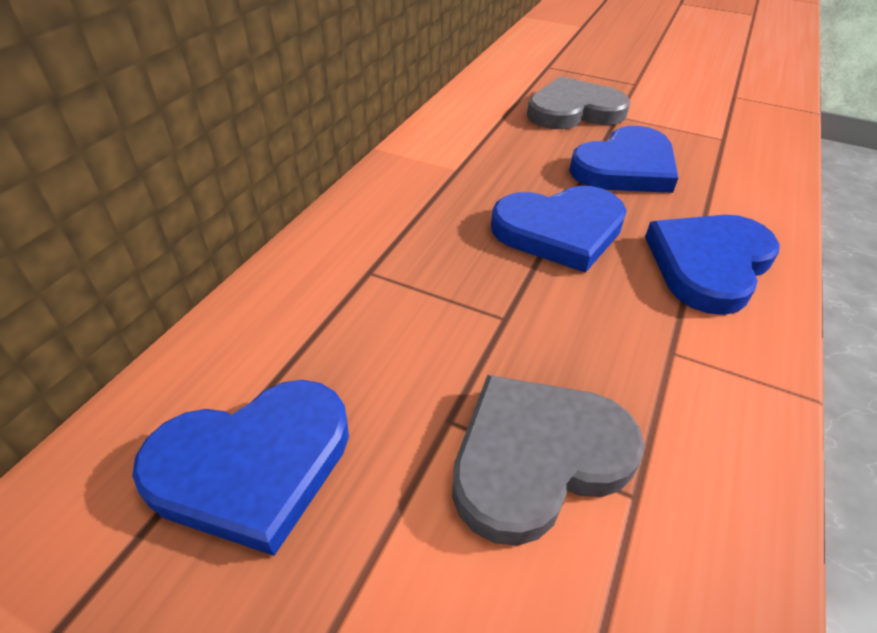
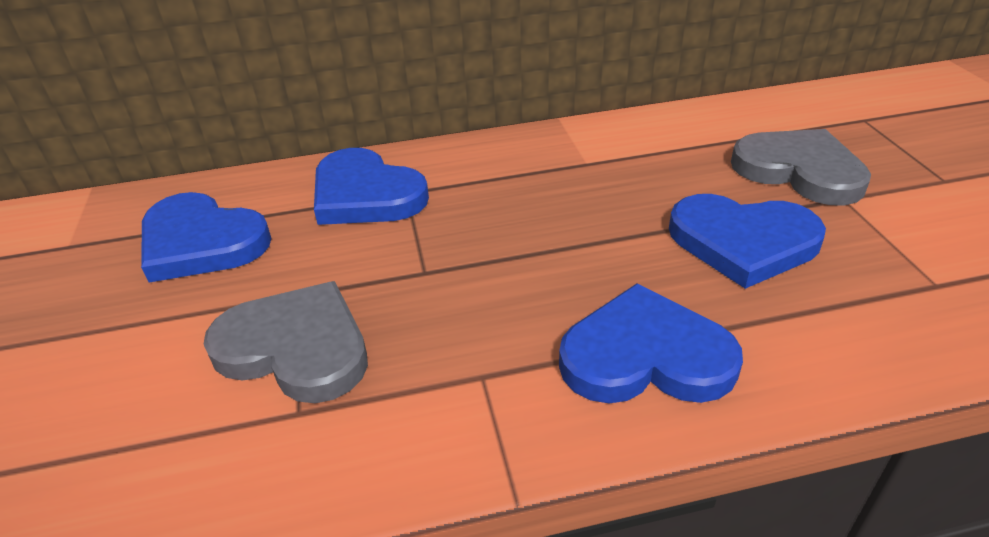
camera: 55 degrees right, 5 degrees down
(560, 230) = (574, 249): blue heart -> blue heart (365, 194)

